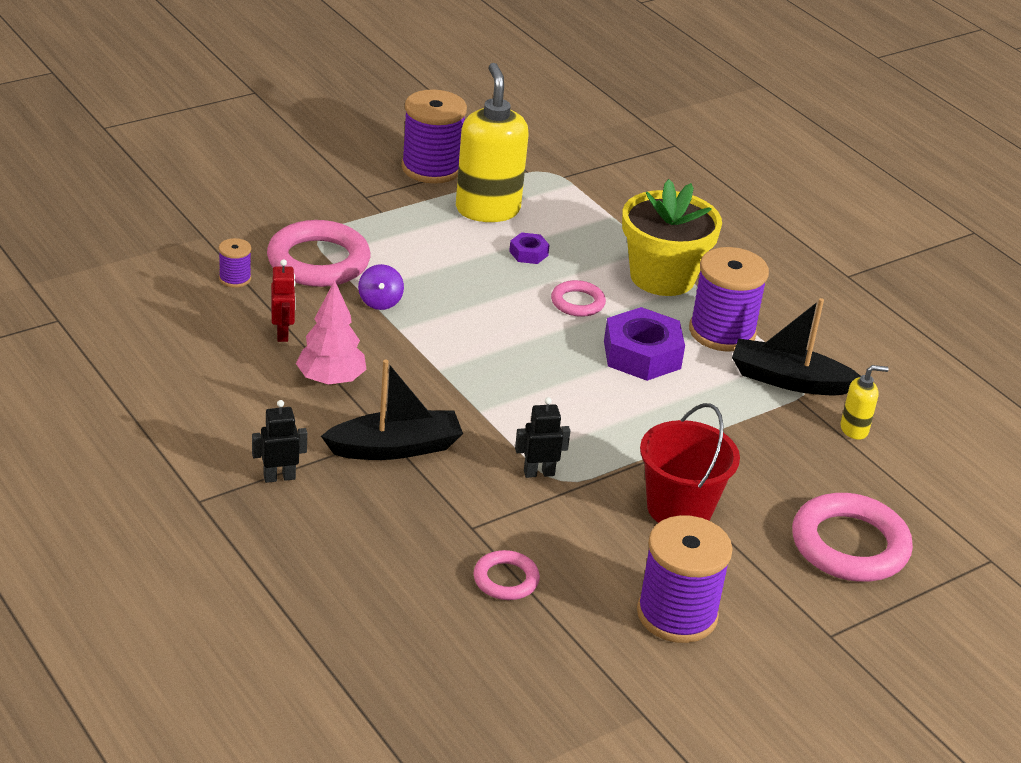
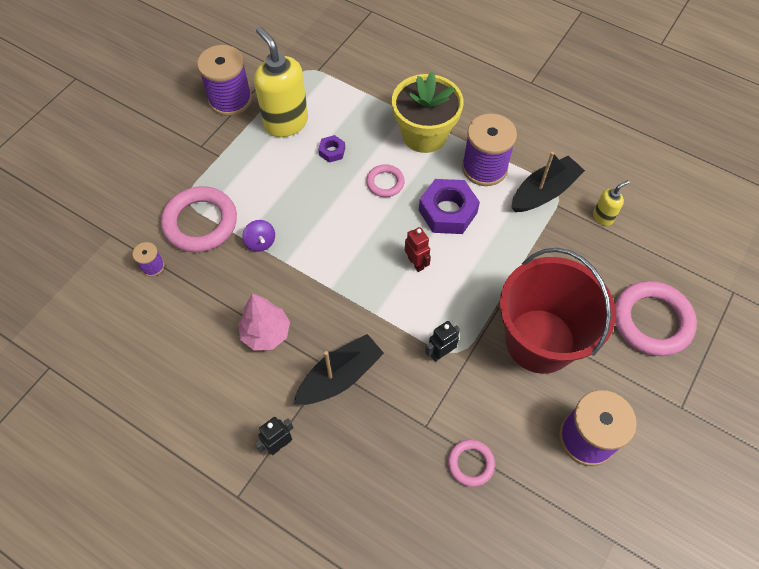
camera: 20 degrees left, 25 degrees up
(283, 333) = (212, 304): red robot -> red robot (416, 263)
(679, 508) = (540, 341): red bucket -> red bucket, size x1.54
(788, 380) = (544, 192): black boat -> black boat turned 150 degrees clockwise

